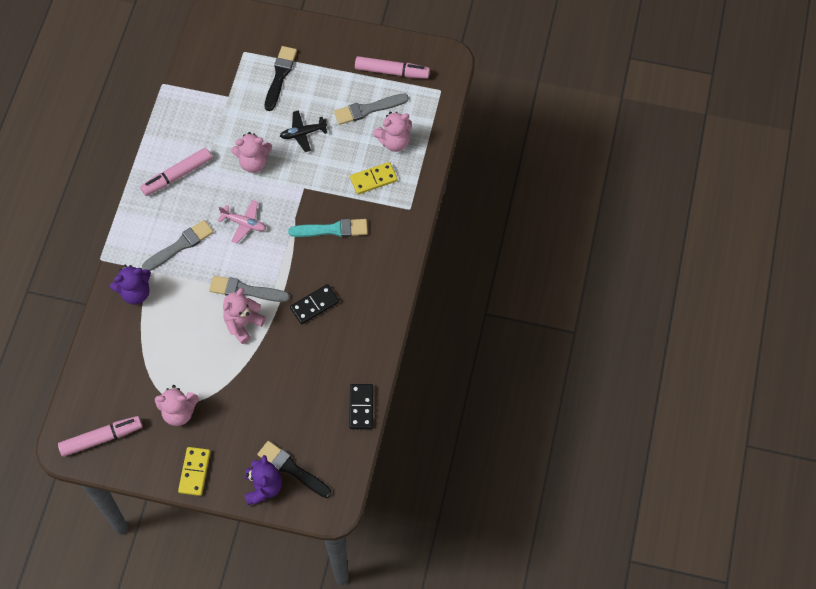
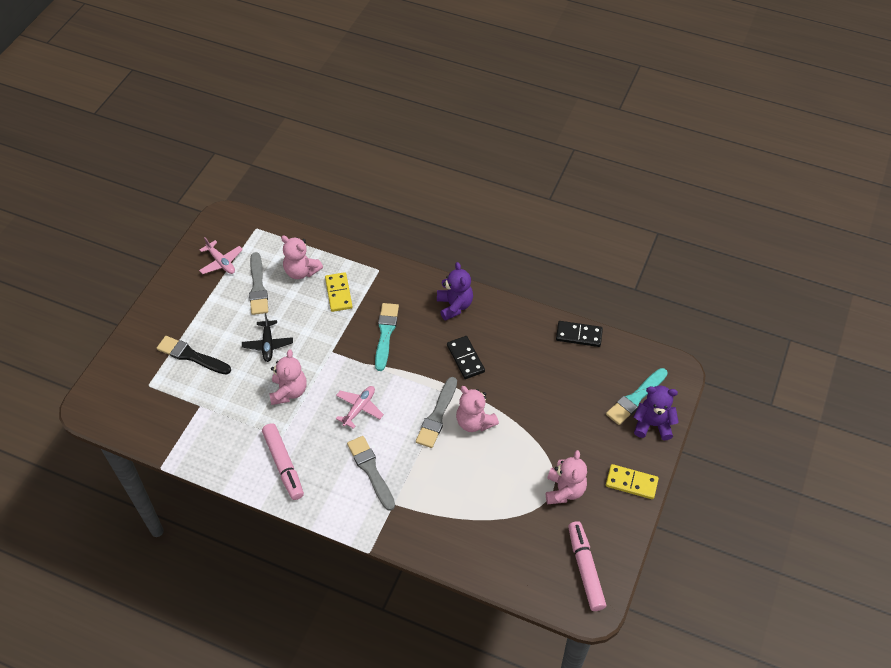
camera: 80 degrees left, 10 degrees down
(135, 292) = (418, 520): purple teddy bear -> purple teddy bear (454, 306)
(292, 469) = (635, 398): black brush -> turquoise brush
(392, 71) = (221, 262): pink marker -> pink plane
(394, 141) = (301, 271): pink teddy bear -> pink teddy bear turned 135 degrees clockwise

